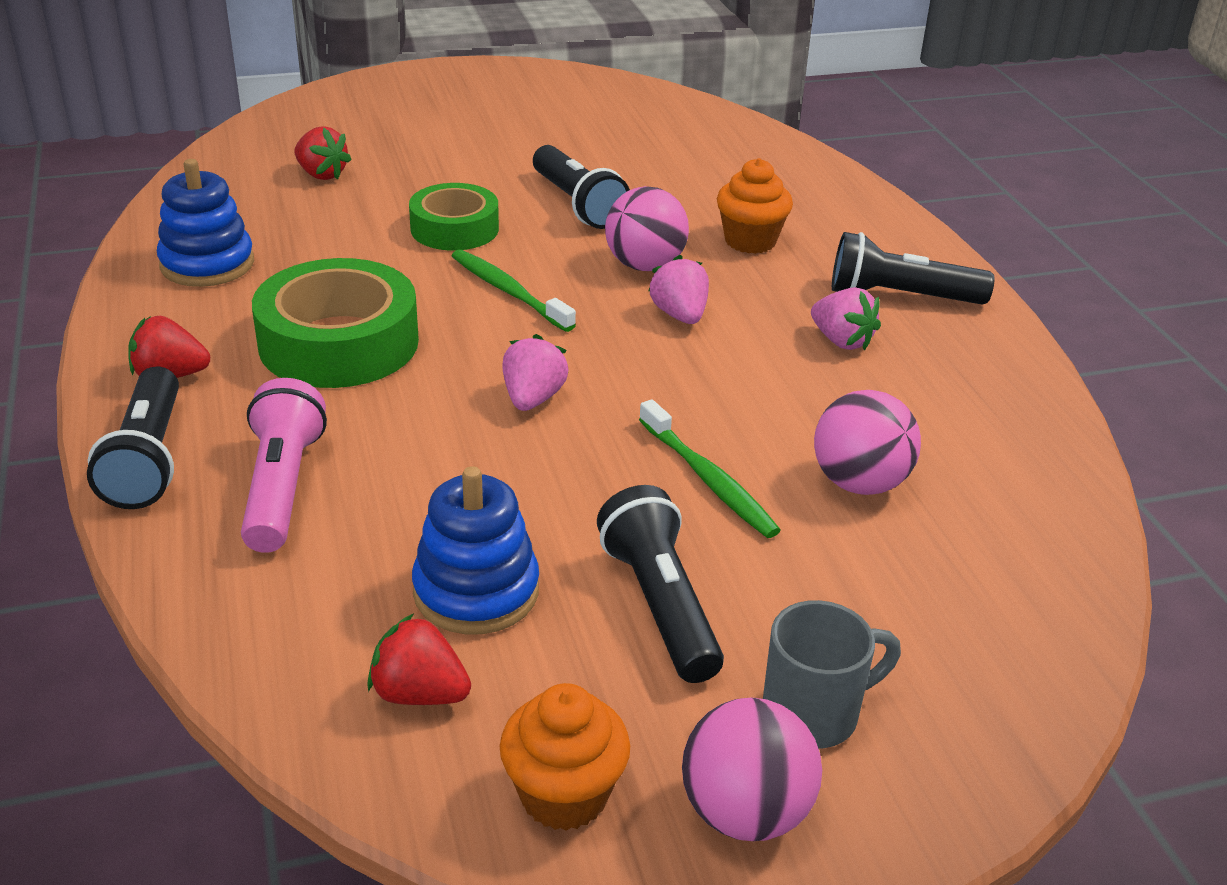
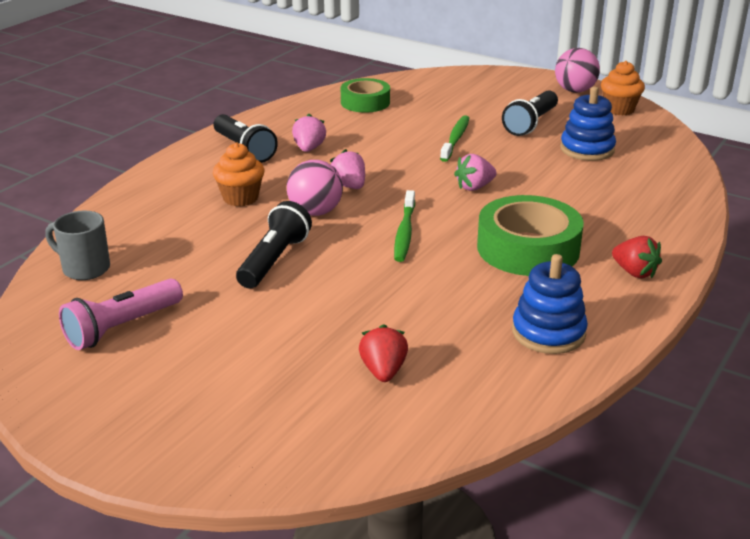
camera: 130 degrees left, 5 degrees down
(148, 459) = (676, 240): black flashlight -> none
(282, 487) = (625, 204): pink flashlight -> pink flashlight (122, 327)
(419, 693) = (637, 138): red strawberry -> none
(454, 229) = (369, 281): green tape -> green tape (365, 102)
(679, 315) = (349, 186): pink strawberry -> pink strawberry turned 120 degrees clockwise
(813, 714) = (526, 94): grey mug -> grey mug (84, 268)
(859, 483) = (407, 118): pink ball -> none

